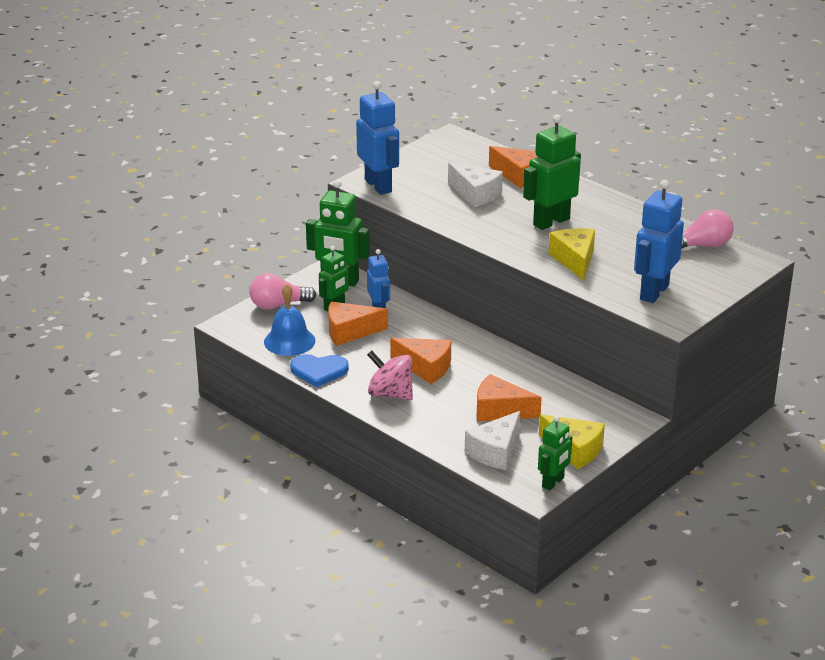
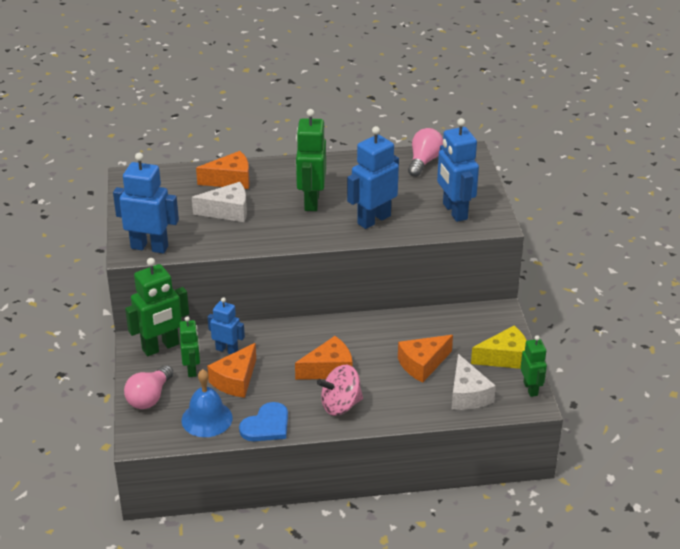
camera: 50 degrees left, 5 degrees up
(574, 260) = (373, 219): yellow cheese -> blue robot

